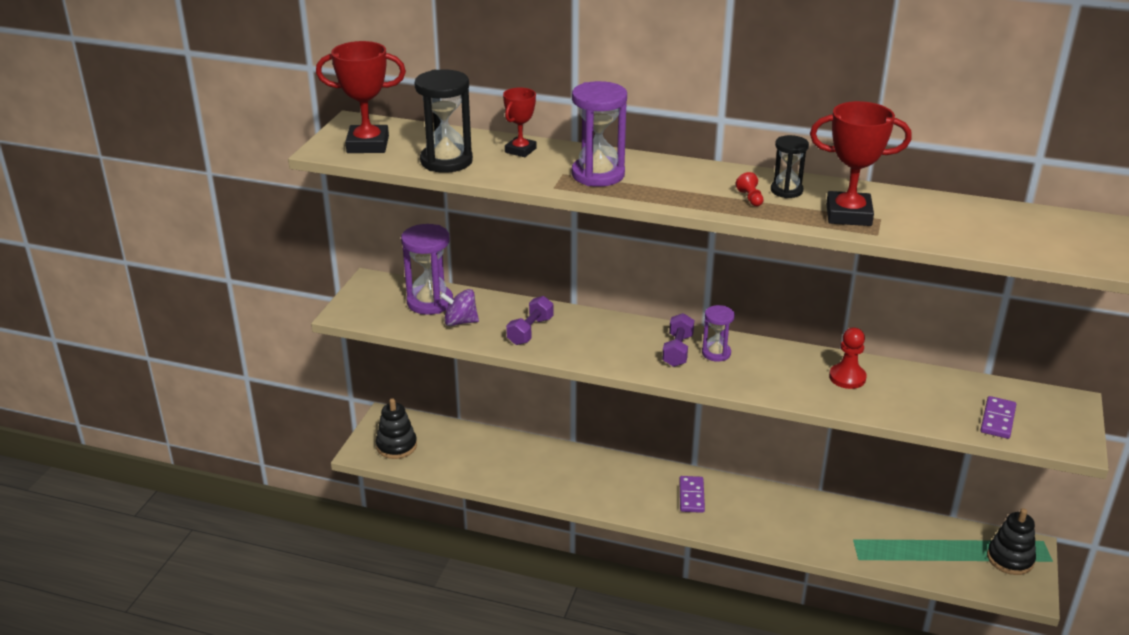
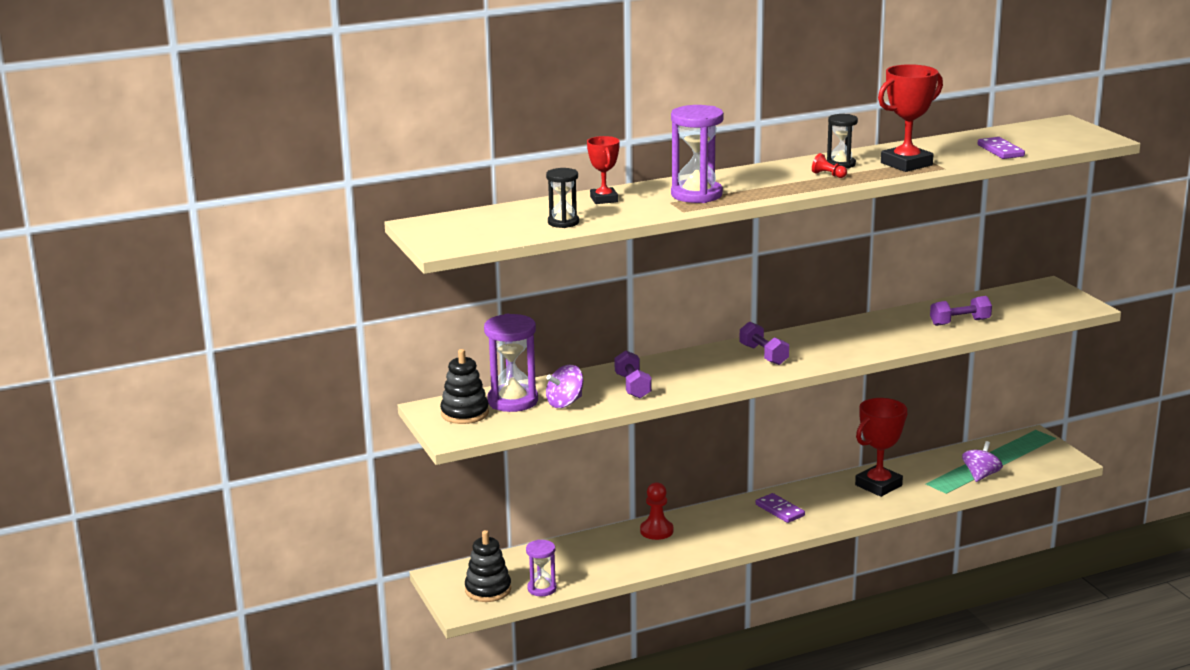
camera: 40 degrees left, 10 degrees down
(368, 145) = (471, 233): red trophy -> red trophy (878, 485)
(446, 161) = (563, 222): black hourglass -> black hourglass, size x0.59
(716, 353) = (792, 346): purple hourglass -> purple hourglass (542, 589)
(847, 377) = (901, 325): red pawn -> red pawn (656, 531)
(910, 401) = (960, 322): none -> purple dumbbell
(917, 560) = (981, 475): none -> purple spinning top
(997, 419) = (1024, 311): purple domino -> purple domino (1000, 151)
(1010, 559) = (1032, 448): black stacking toy -> black stacking toy (464, 413)

